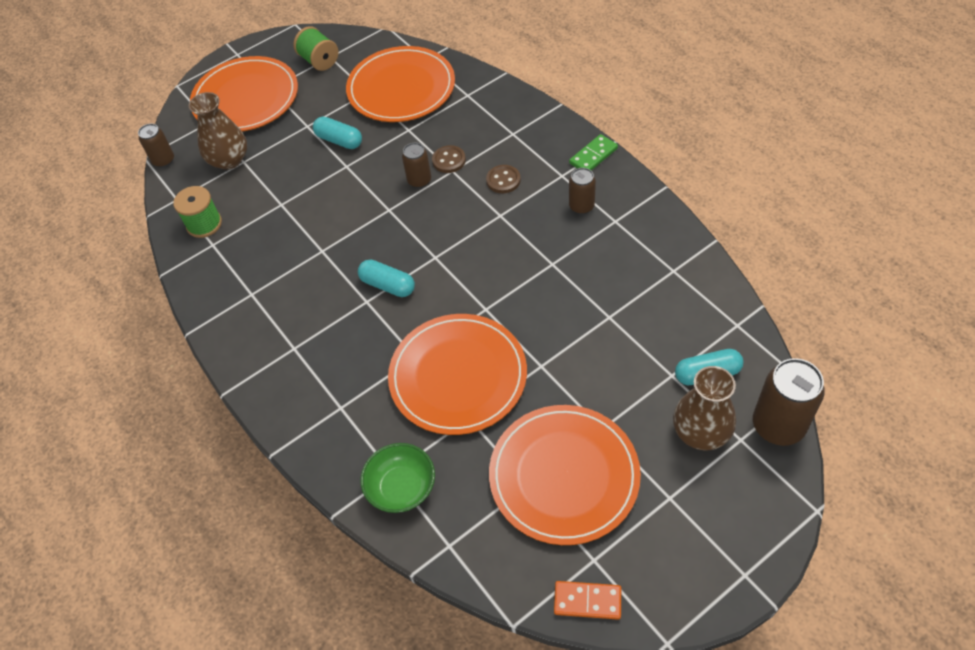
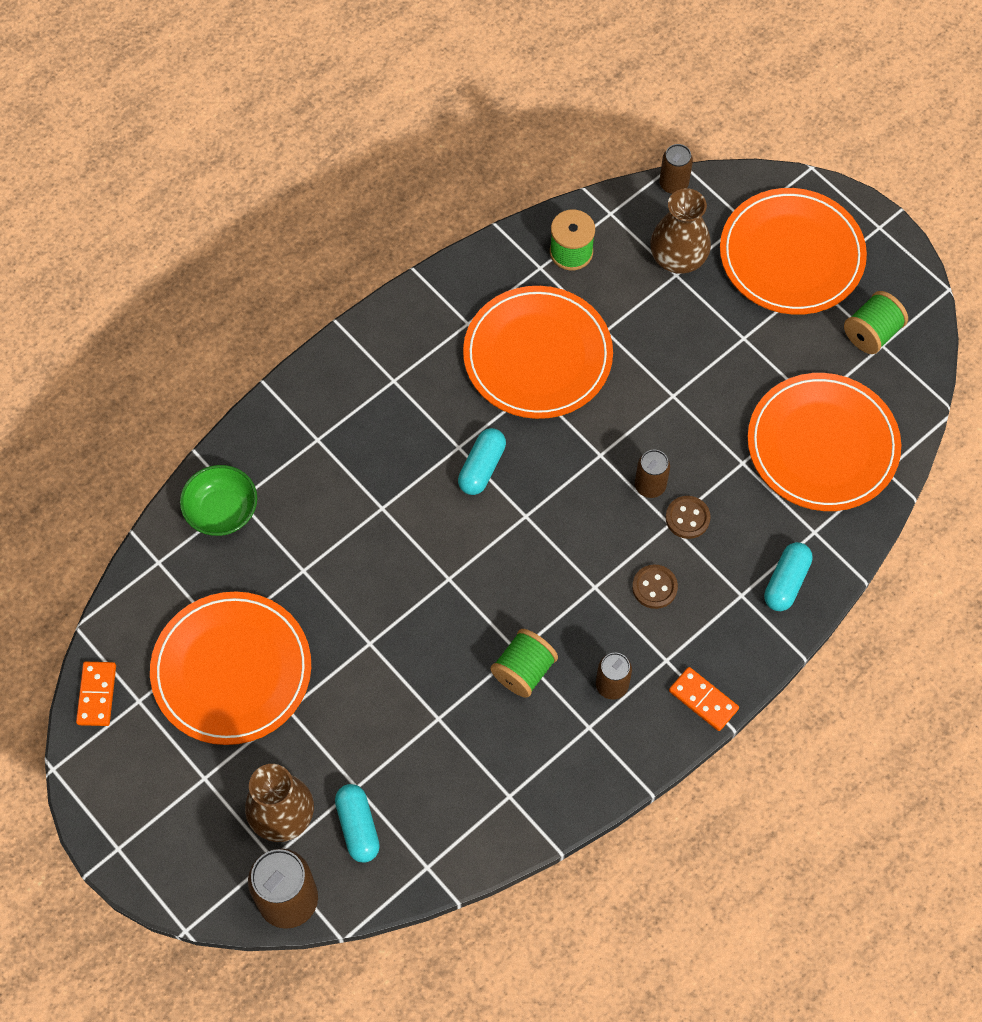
camera: 80 degrees right, 10 degrees up
(339, 140) = (718, 381): turquoise capsule -> turquoise capsule (786, 582)
(458, 376) = (356, 555): orange plate -> orange plate (537, 356)
(568, 260) = (523, 671): none -> green spool
(593, 156) = (703, 700): green domino -> orange domino

